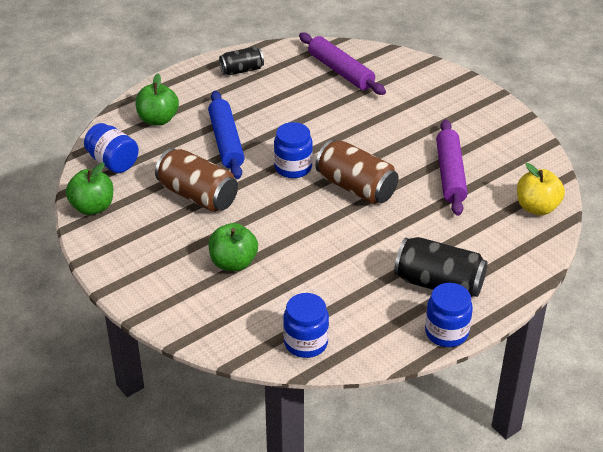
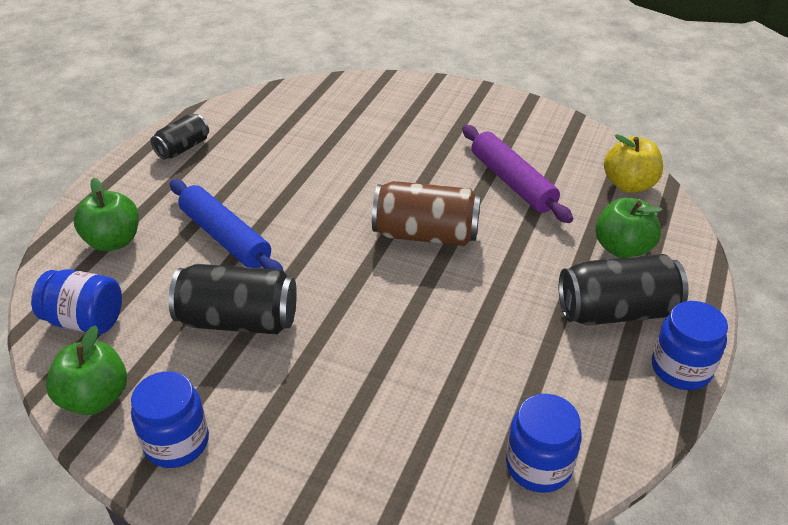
camera: 30 degrees left, 0 degrees up
(197, 195) = (238, 320): brown can -> black can
(233, 263) = (355, 393): green apple -> green apple (622, 249)
(293, 167) = (333, 238): blue jar -> blue jar (176, 442)
(341, 71) = (301, 114): purple rolling pin -> none

